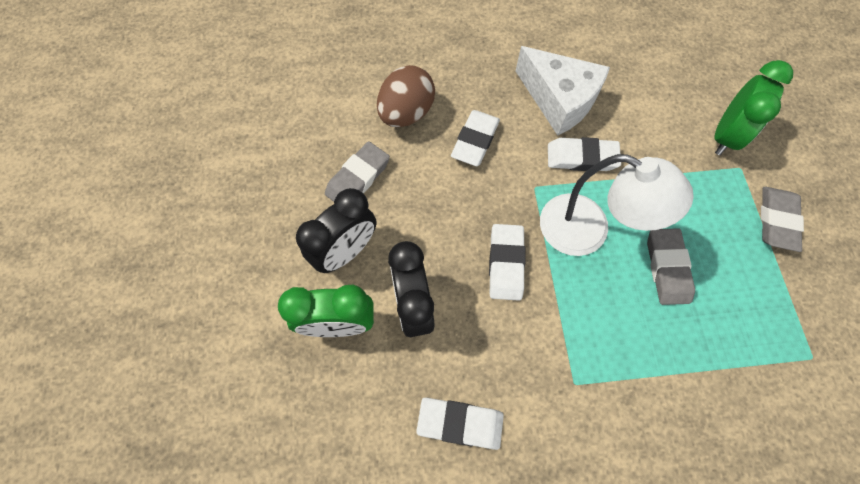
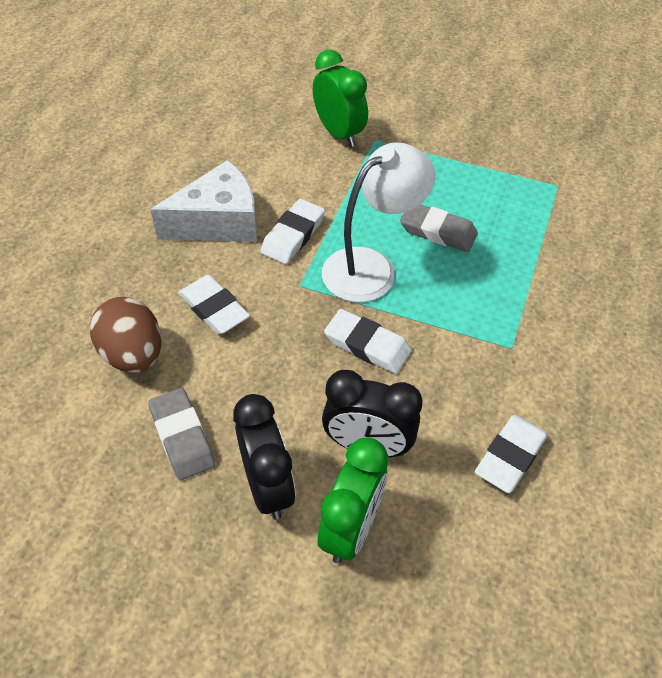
camera: 65 degrees left, 15 degrees down
(776, 220) = (435, 145): grey eraser -> none

